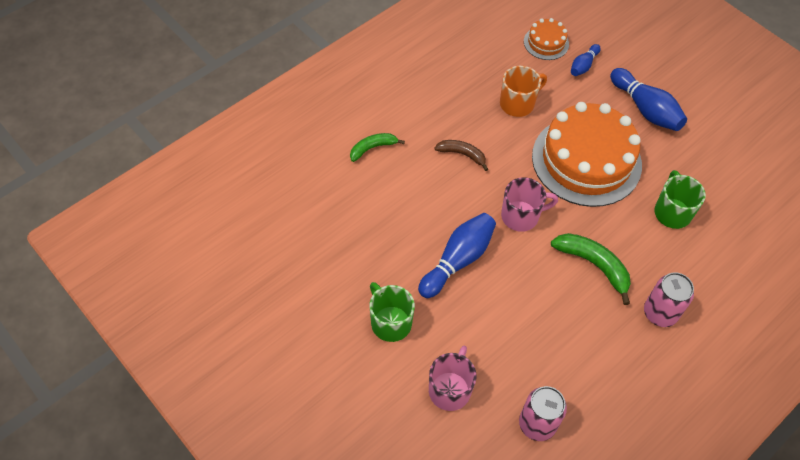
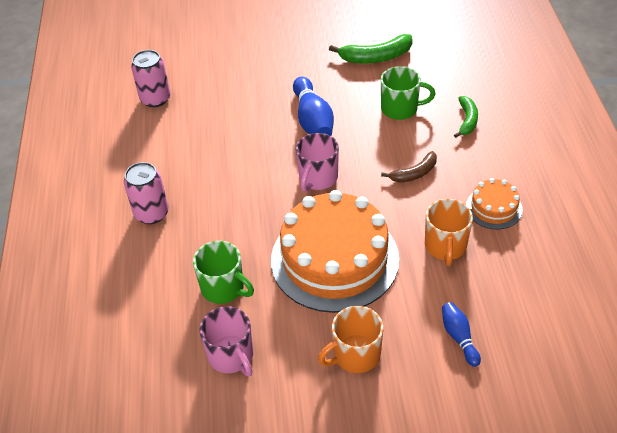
camera: 130 degrees right, 10 degrees down
(390, 322) = (297, 64): green mug -> green mug (400, 109)
(450, 389) = (222, 71): pink mug -> pink mug (231, 356)
(546, 43) = (518, 323): orange cake -> orange cake (494, 208)
(594, 265) = (230, 198): green banana -> green banana (375, 57)
(645, 109) = (355, 355): blue bowling pin -> orange mug

